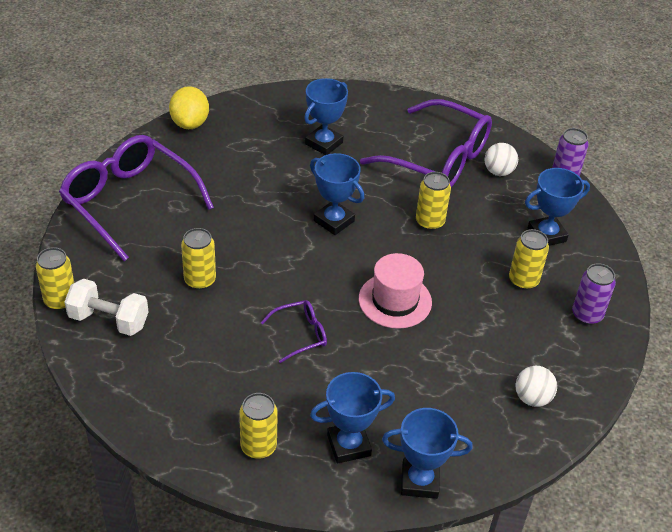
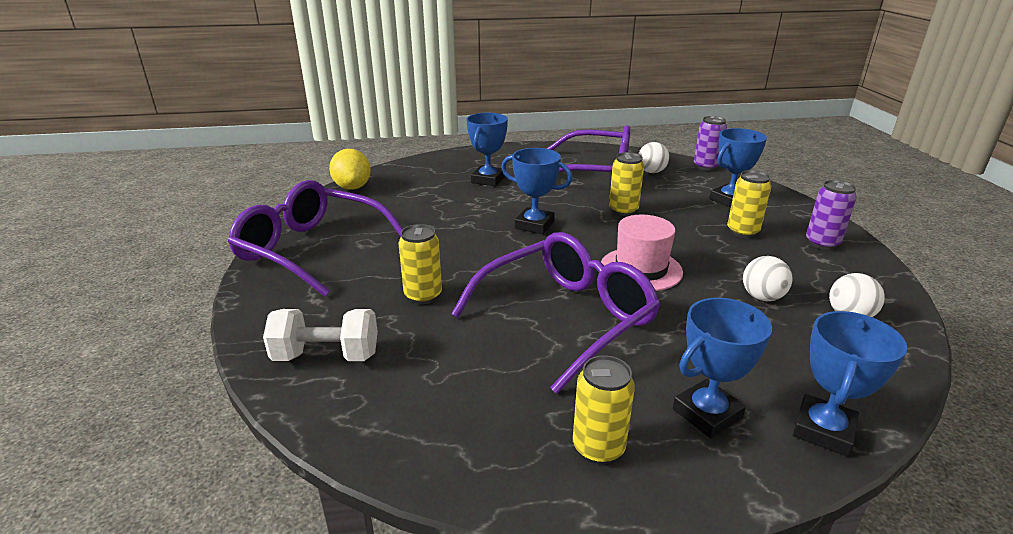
camera: 15 degrees left, 15 degrees down
(60, 301) = (254, 350): yellow can -> none
(301, 334) = (566, 317): purple glasses -> purple glasses, size x2.22
(419, 481) = (823, 430): blue trophy -> blue trophy turned 45 degrees counterclockwise
(475, 359) = (762, 297): none -> white ball

